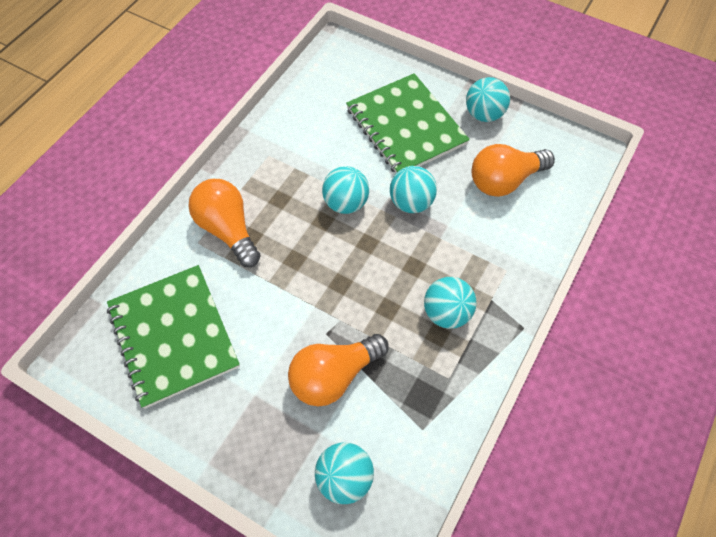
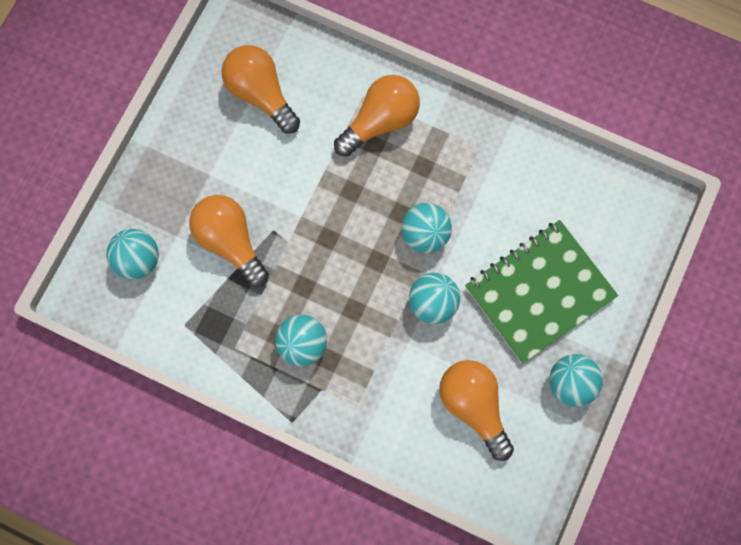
camera: 85 degrees right, 15 degrees up
(173, 336) = (261, 94): green notebook -> orange light bulb

